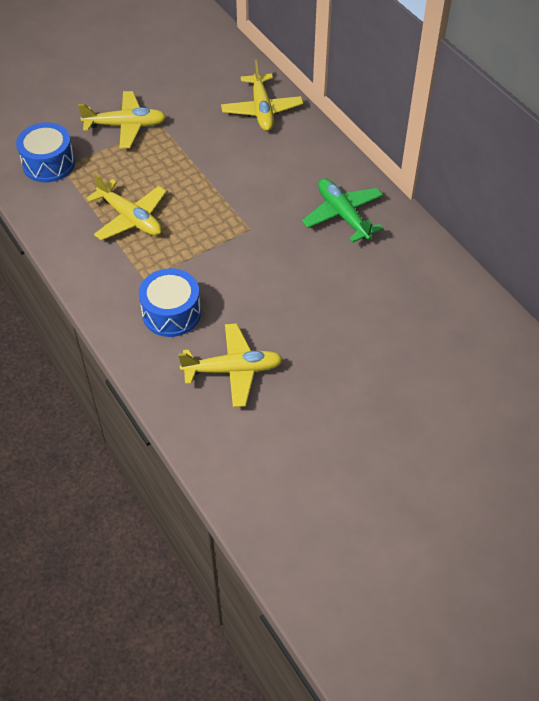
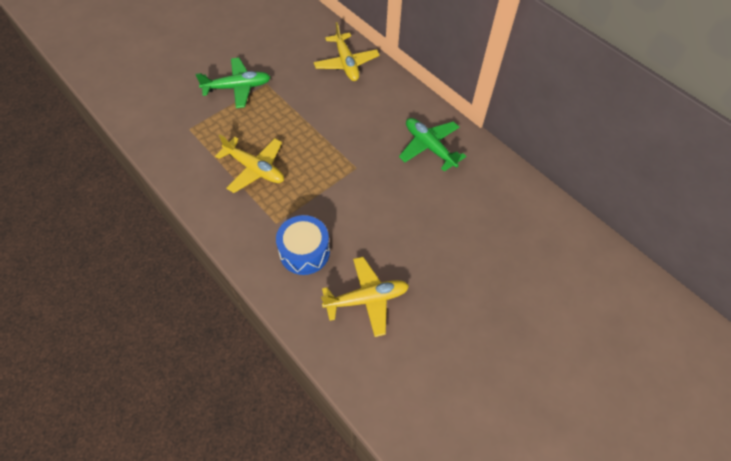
camera: 10 degrees left, 5 degrees up
(48, 163) = (177, 127): blue drum -> none
(126, 126) = (238, 87): yellow plane -> green plane

